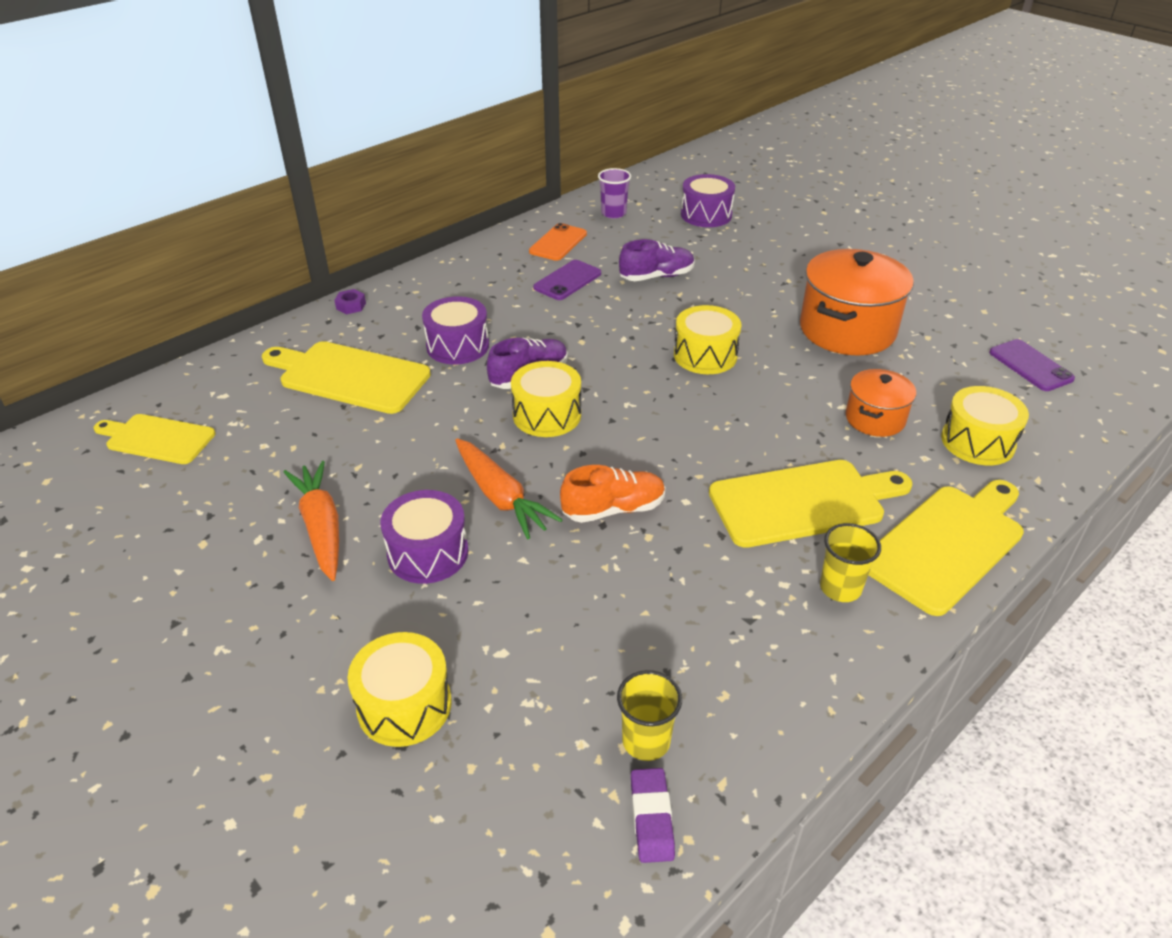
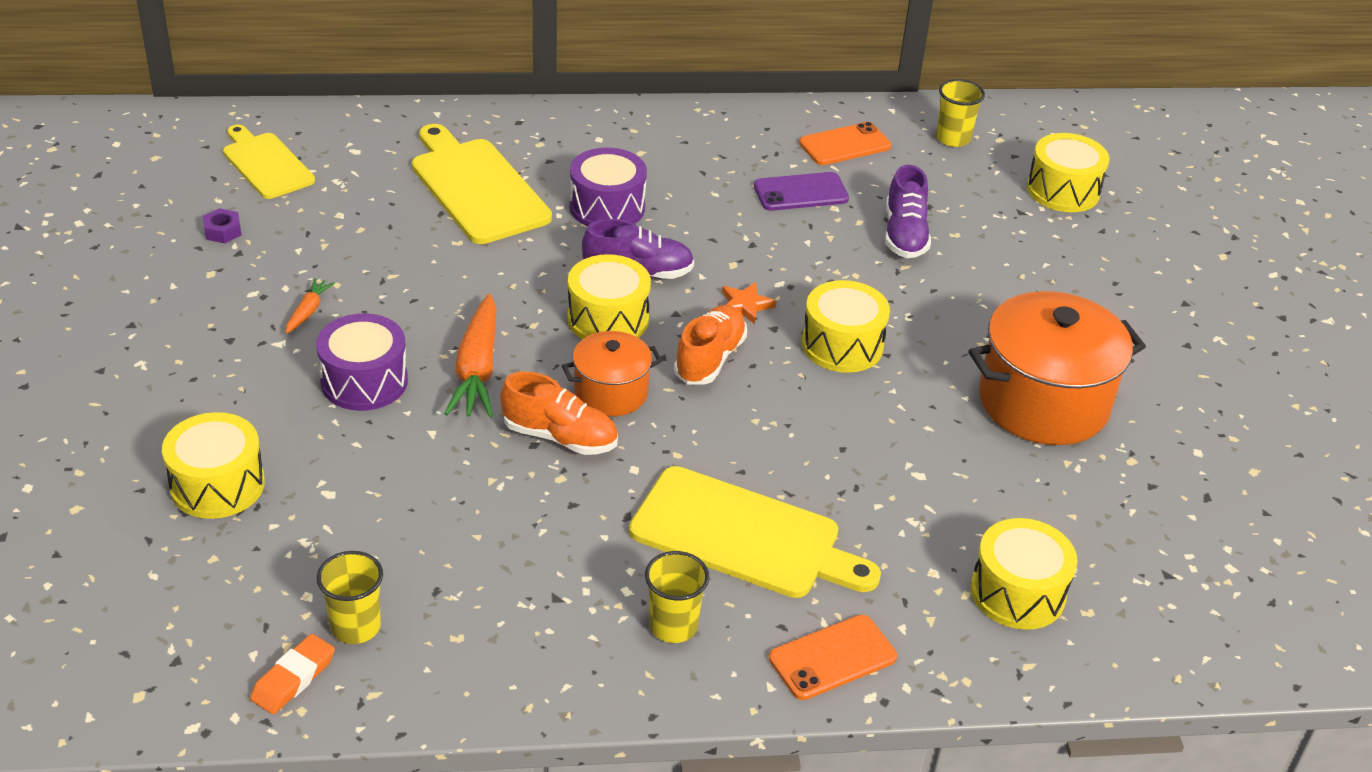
camera: 35 degrees right, 0 degrees up
(321, 527) = (308, 311): orange carrot -> orange carrot, size x0.49
(351, 306) = (556, 116): purple nut -> purple nut (223, 231)
(613, 213) = (953, 138): purple cup -> yellow cup
(620, 361) = (745, 305): none -> orange star
(641, 405) = (710, 359): none -> orange shoe
(651, 818) = (293, 678): purple eraser -> orange eraser
(656, 276) = (904, 235): purple shoe -> purple shoe turned 75 degrees clockwise
(706, 215) = (1063, 190): purple drum -> yellow drum
(875, 419) = (935, 506): orange pot -> orange pot (611, 393)
(947, 544) = (832, 658): yellow cutting board -> orange phone
(1030, 365) = (1213, 558): purple phone -> none

